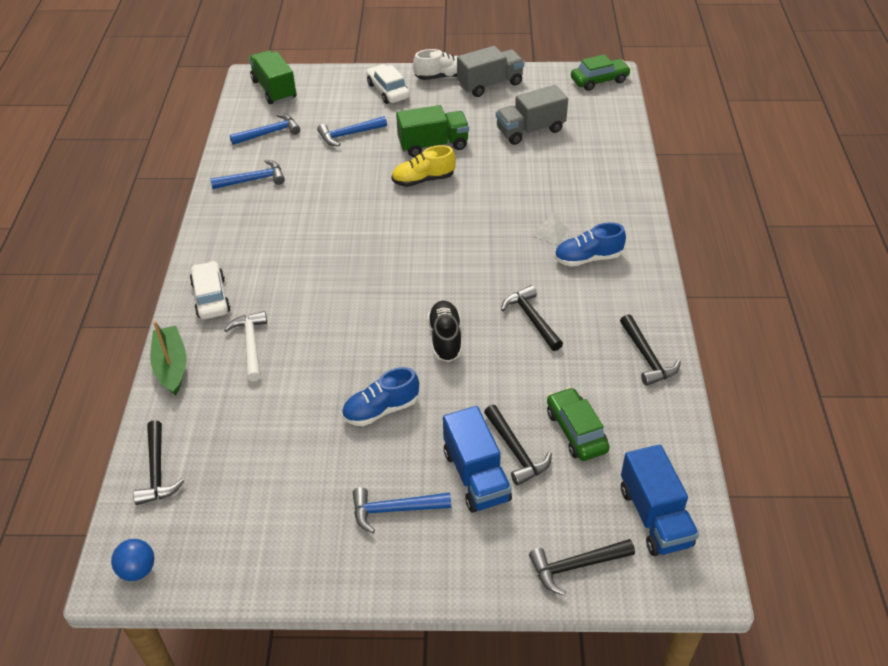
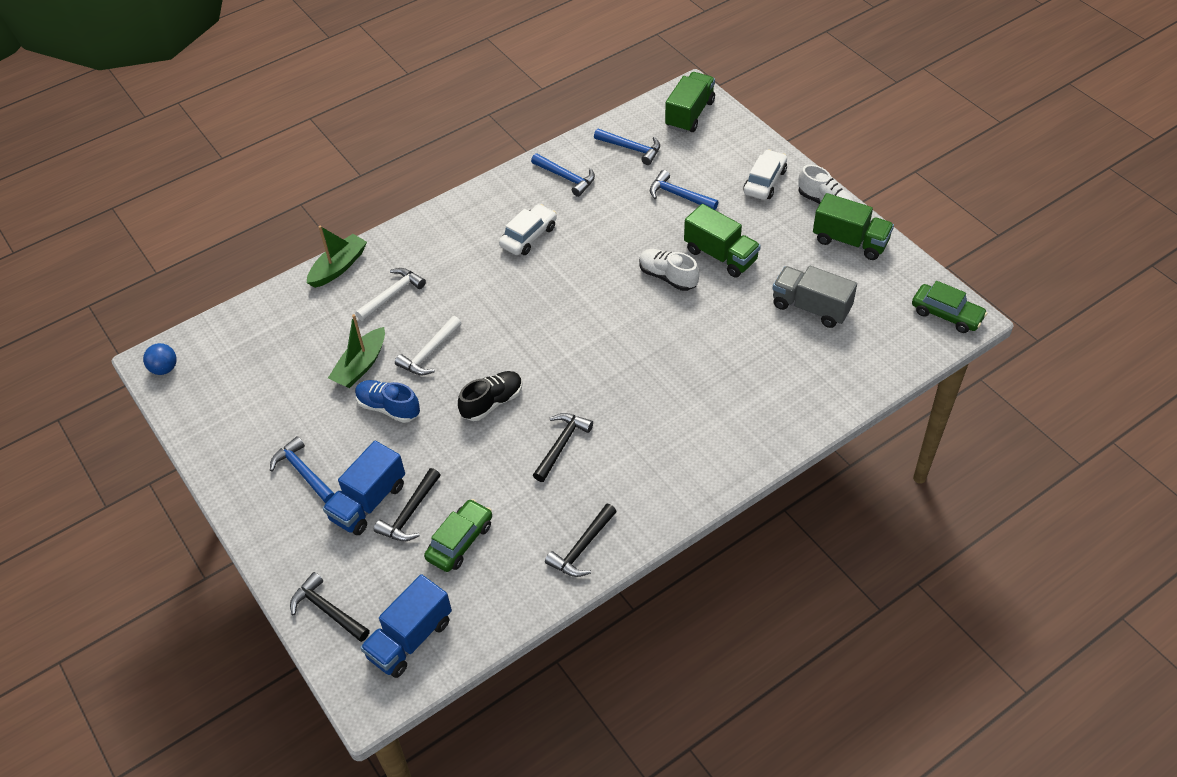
camera: 55 degrees right, 5 degrees up
(157, 471) = (245, 324): black hammer -> none
(211, 297) = (420, 242): white car -> white car (529, 236)
(310, 406) = (361, 366): none -> green boat
(347, 352) = (429, 353): none -> white hammer
(423, 180) = (668, 277): yellow shoe -> white shoe
(490, 84) = (850, 241): grey truck -> green truck
(551, 232) = (681, 400): white pyramid -> none
(588, 258) = (671, 443): blue shoe -> none

